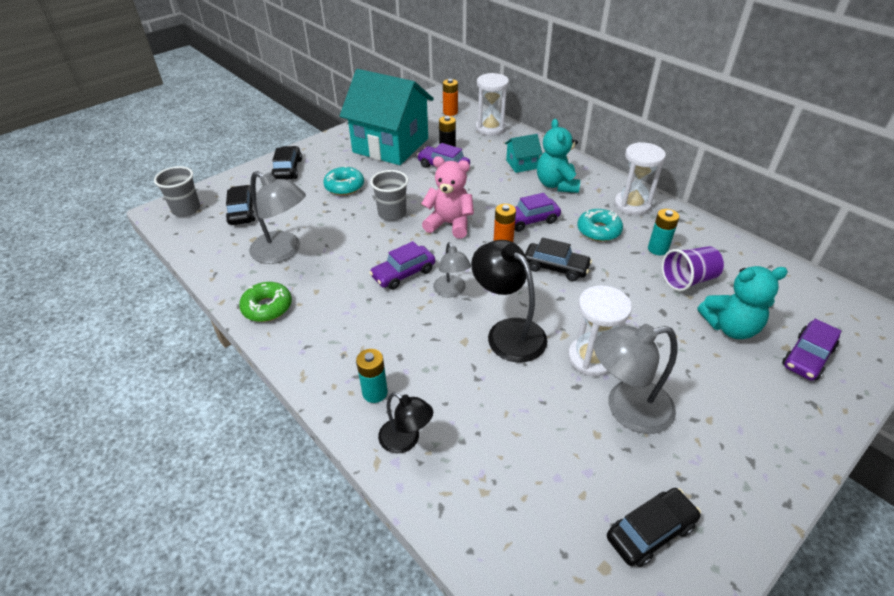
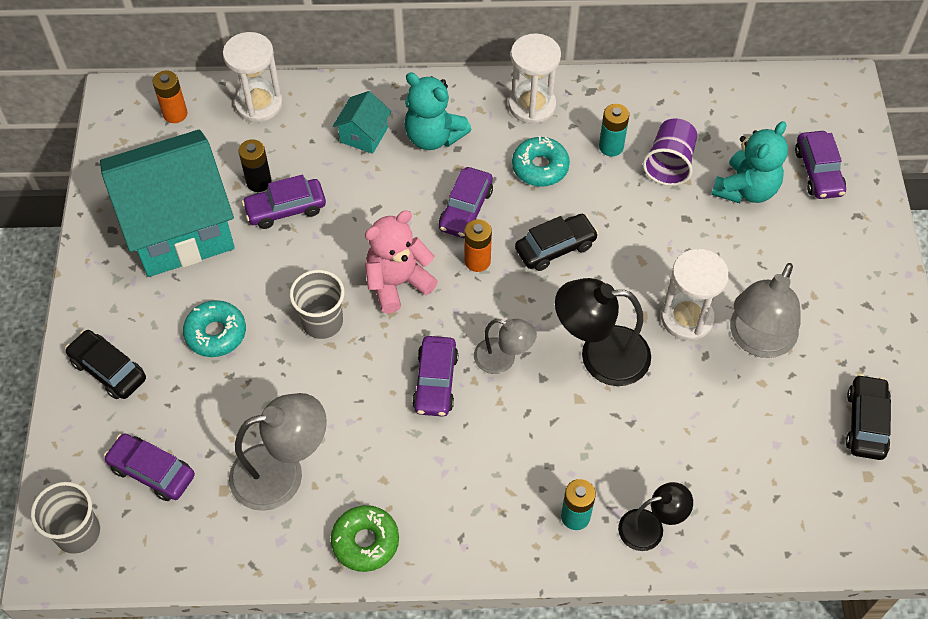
camera: 50 degrees left, 15 degrees up
(242, 211) = (152, 472): black car -> purple car

